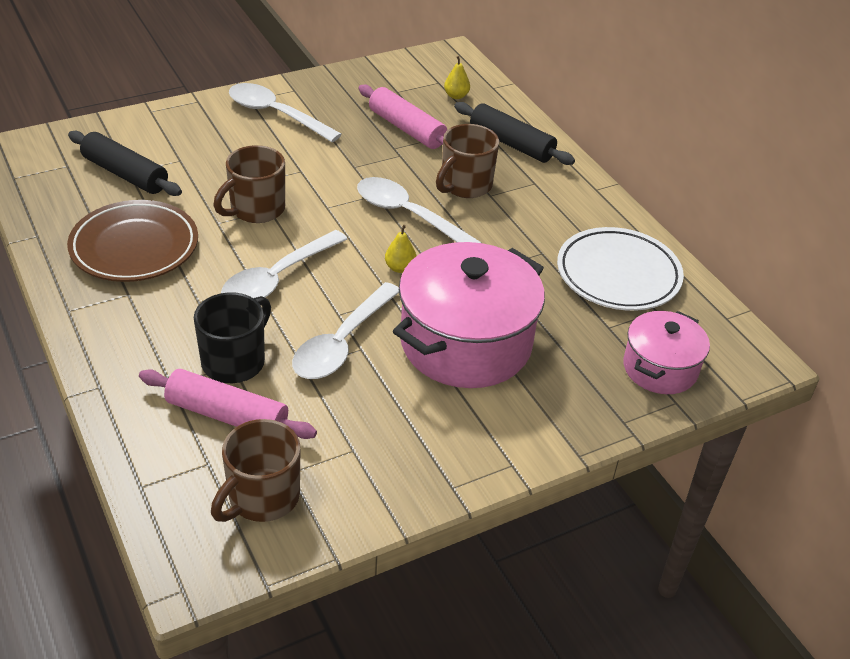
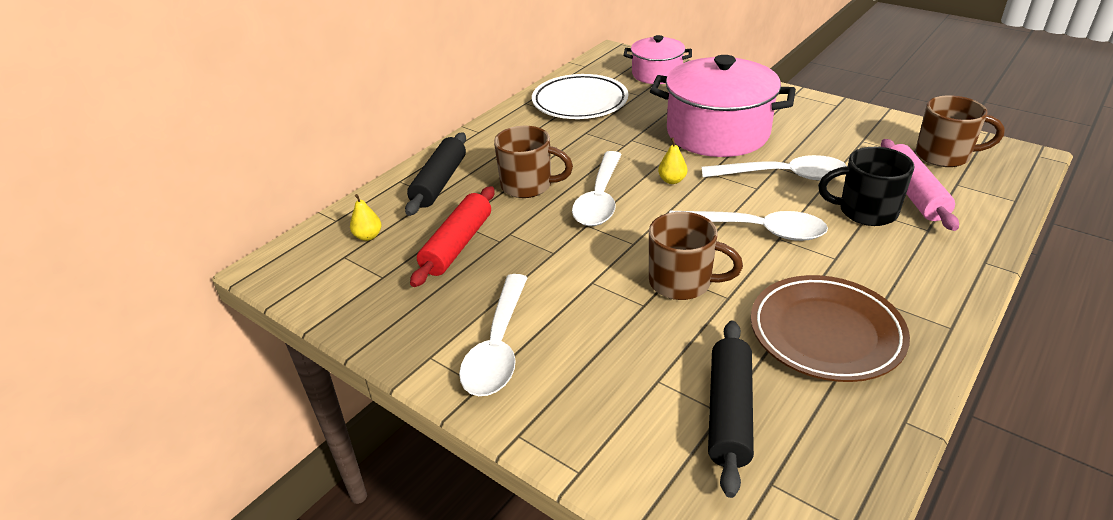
camera: 110 degrees left, 5 degrees down
(407, 129) = (457, 245): pink rolling pin -> red rolling pin

